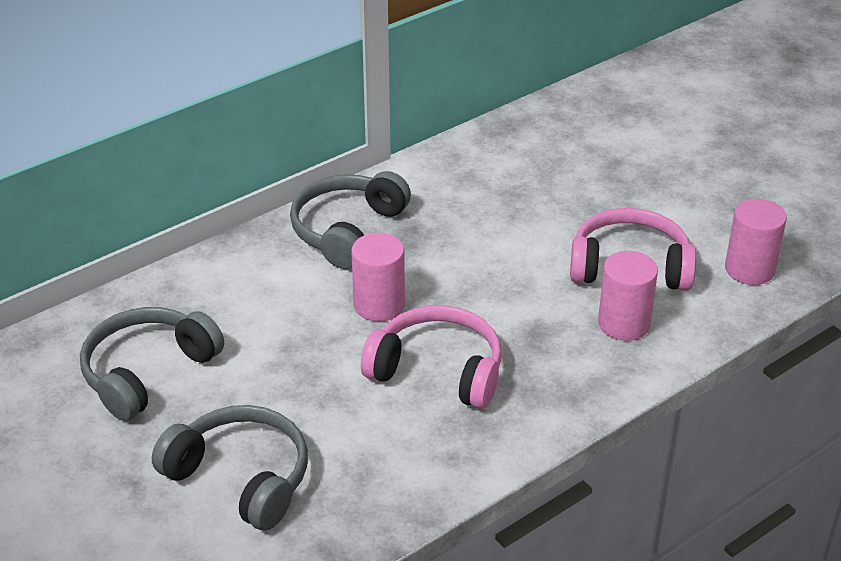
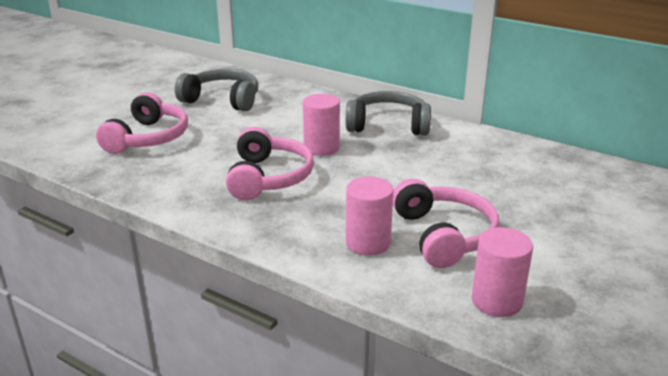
camera: 70 degrees right, 10 degrees down
(240, 477) = (148, 138): grey headphones -> pink headphones

